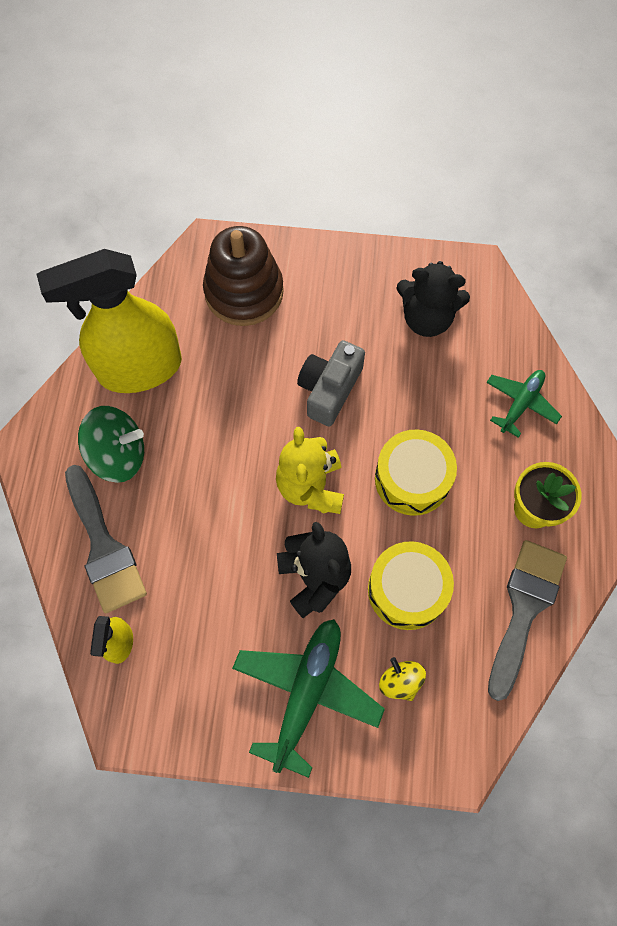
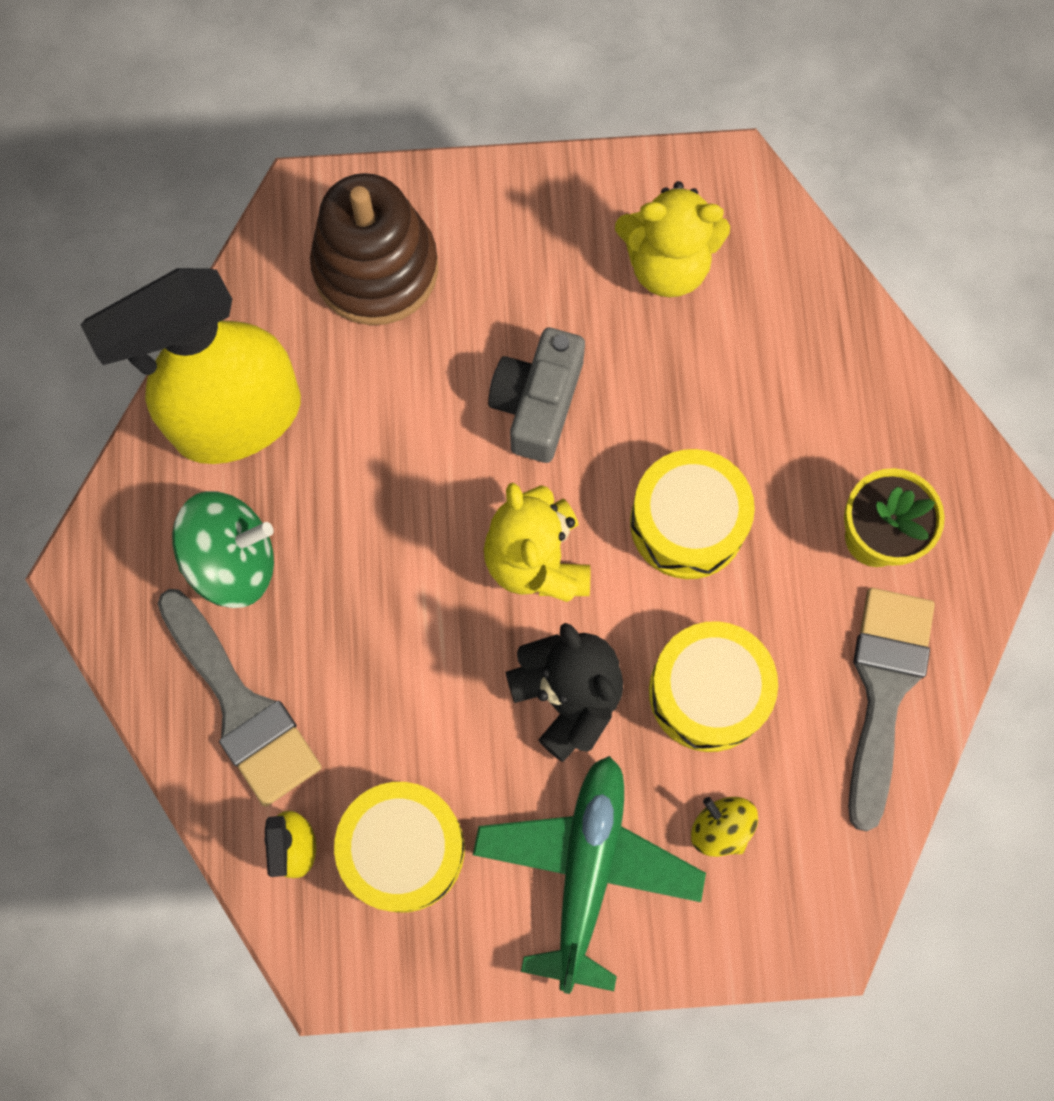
camera: 10 degrees left, 5 degrees up
(188, 657) = (403, 849): none -> yellow drum
(427, 318) = (667, 265): black teddy bear -> yellow teddy bear
(521, 404) = (831, 378): green plane -> none

